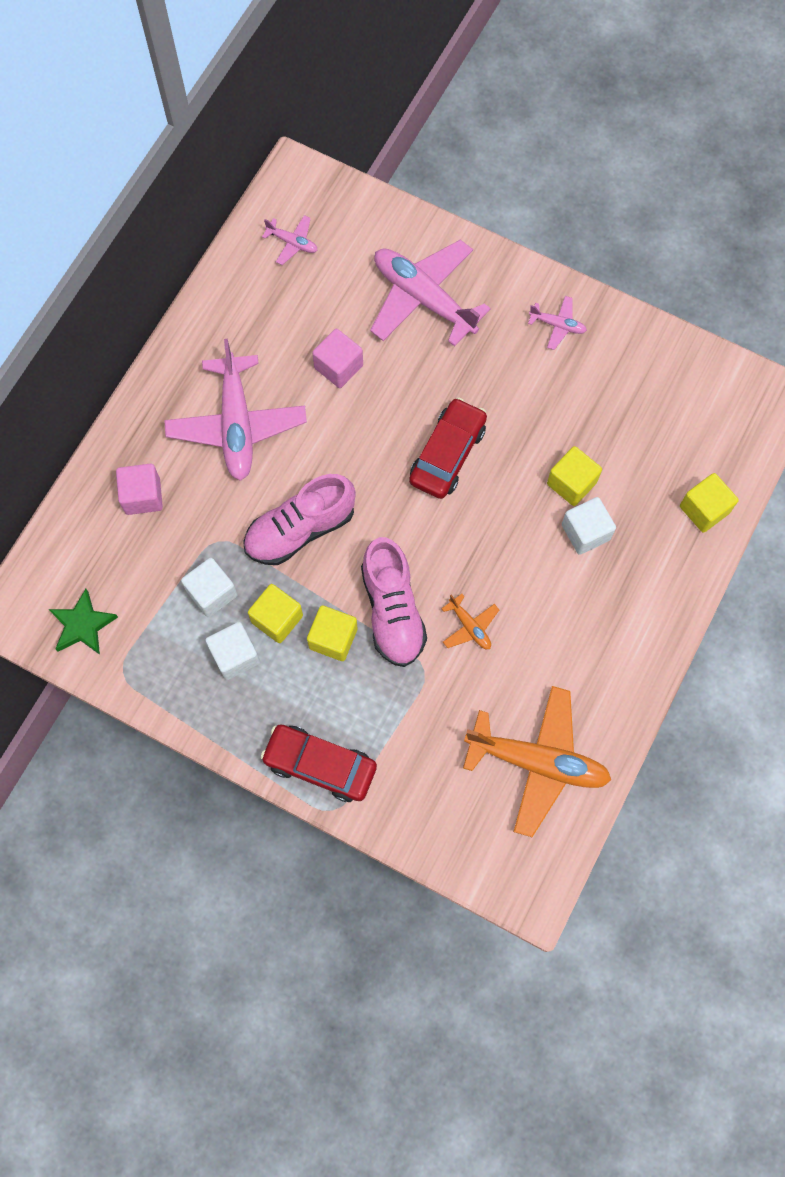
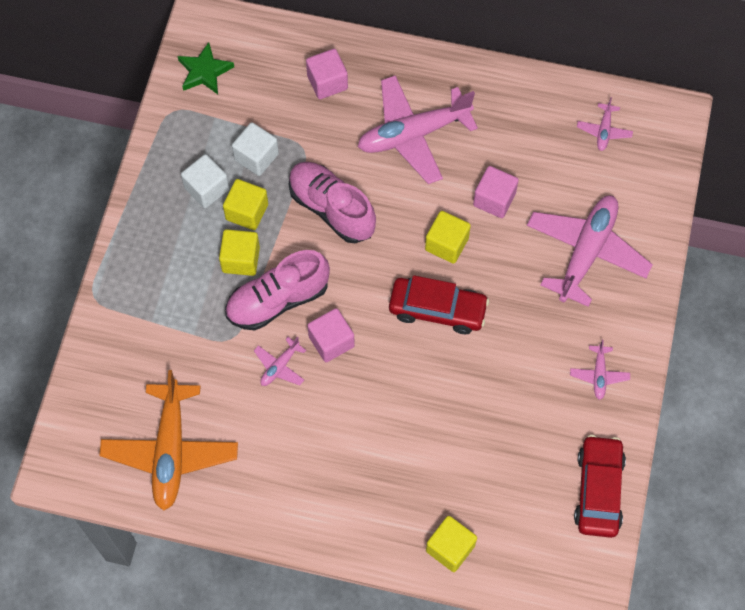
camera: 75 degrees right, 5 degrees down
(320, 765) = (129, 277): red car -> red car (598, 490)
(455, 567) = (331, 341): none -> pink cube
(469, 626) = (280, 366): orange plane -> pink plane
(571, 483) = (441, 422): yellow cube -> yellow cube (446, 244)
(585, 532) = (396, 445): white cube -> none

